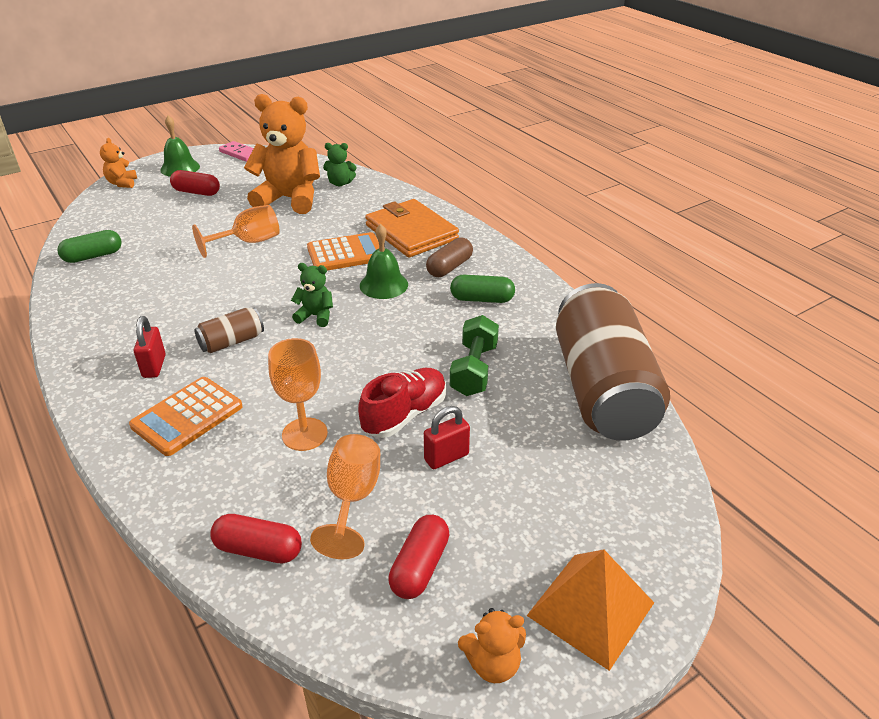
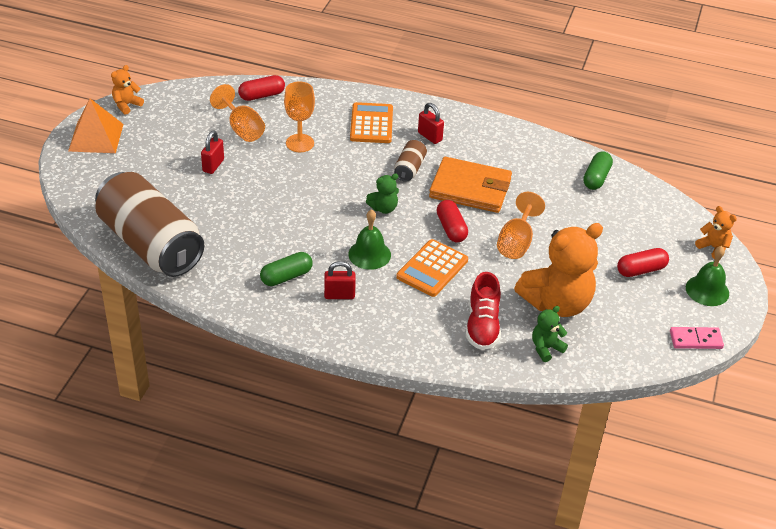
camera: 140 degrees right, 5 degrees up
(405, 414) = (257, 176): red shoe -> red shoe (482, 326)
(411, 232) = (409, 318): orange wallet -> orange wallet (470, 188)
(420, 567) = (184, 119): red capsule -> red capsule (451, 228)
(449, 267) = (339, 295): brown capsule -> red padlock
(474, 370) = (242, 220): green dumbbell -> none

